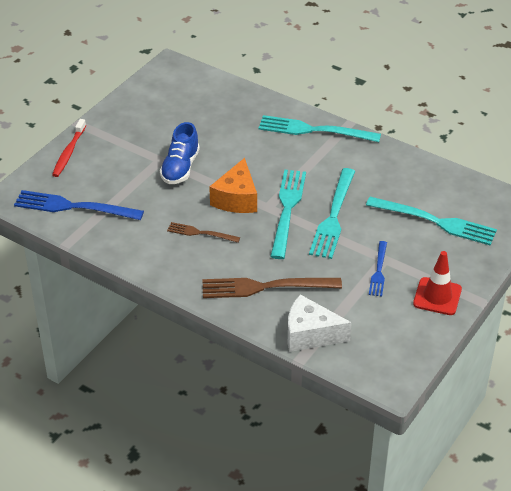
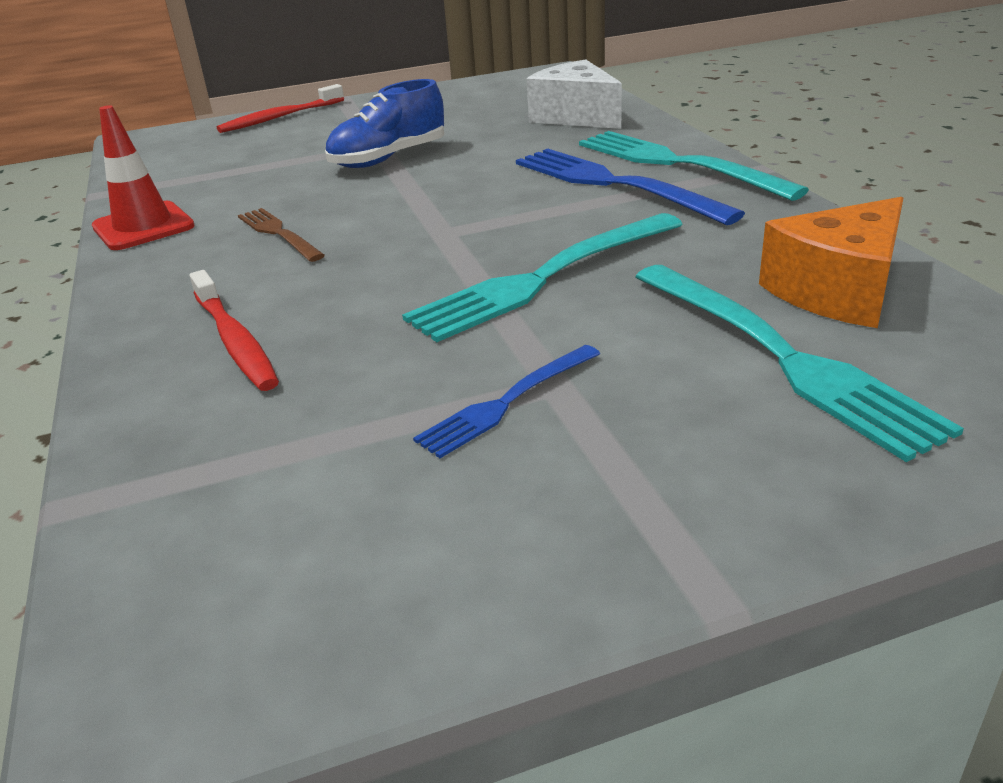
camera: 40 degrees right, 10 degrees down
(73, 207) = (179, 163): blue fork -> blue fork (612, 184)
(236, 199) = (409, 209): orange cheese -> orange cheese (838, 291)
(264, 287) = (235, 341): brown fork -> red toothbrush
(287, 209) = (471, 244): turquoise fork -> none
(310, 334) = (162, 465): white cheese -> white cheese (575, 116)
(437, 296) = (589, 526): red traffic cone -> red traffic cone (143, 227)

